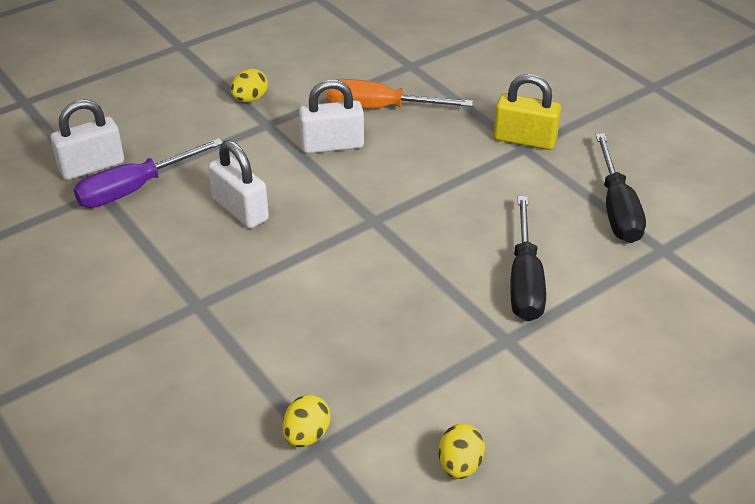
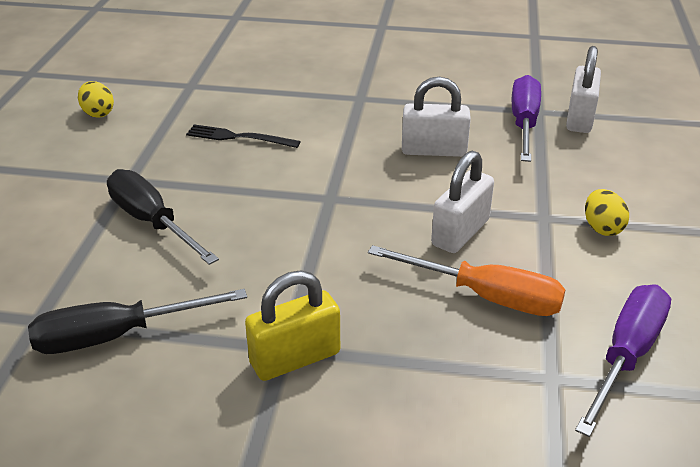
camera: 135 degrees right, 5 degrees down
(306, 435) = (204, 85): yellow egg -> none
(362, 52) = (626, 355): none -> purple screwdriver
(364, 327) = (239, 137): none -> black fork
(380, 108) = (485, 296): orange screwdriver -> orange screwdriver turned 60 degrees clockwise
(617, 208) = (117, 336): black screwdriver -> black screwdriver turned 60 degrees counterclockwise

